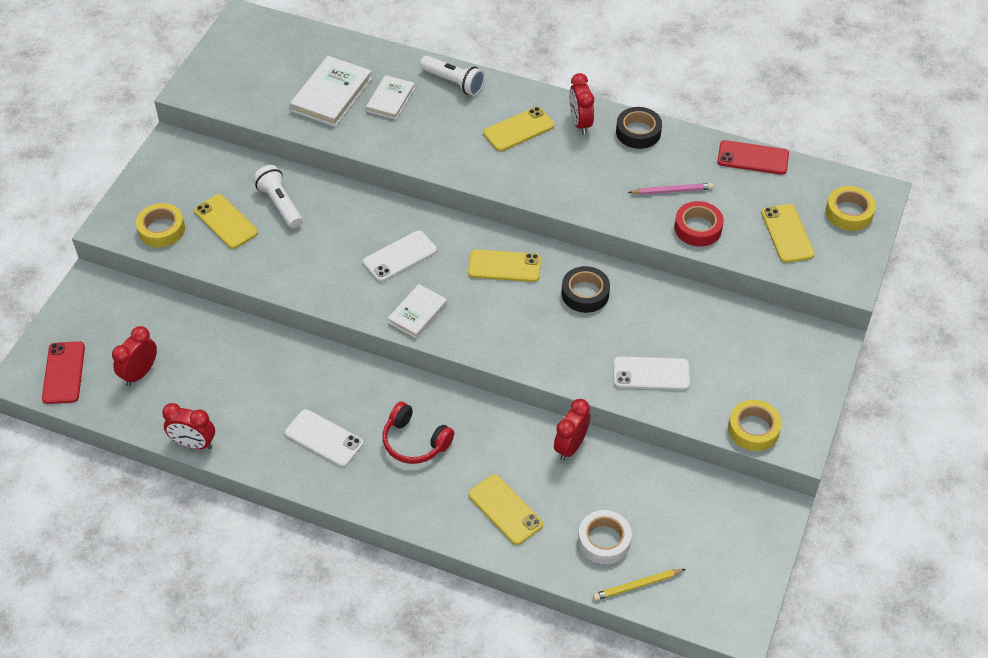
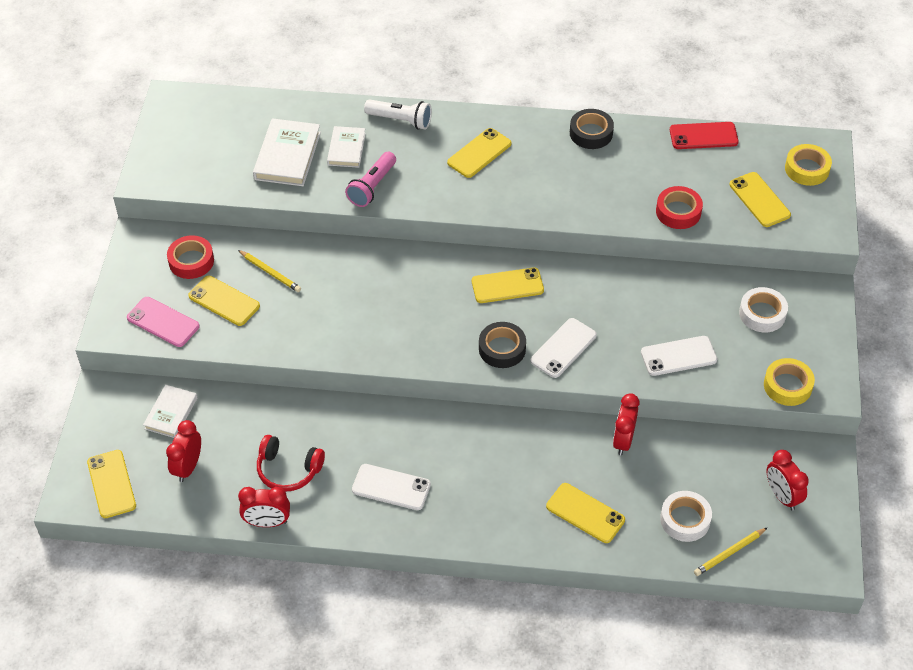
camera: 15 degrees left, 0 degrees up
(64, 373) = (111, 484): red phone -> yellow phone
(161, 229) = (163, 322): yellow tape -> pink phone
(210, 177) = (191, 261): none -> red tape
(280, 204) = (270, 272): white flashlight -> yellow pencil
(400, 256) = (405, 298): white phone -> white phone (563, 348)
(401, 141) = (372, 187): none -> pink flashlight
(415, 441) = (478, 470): red headphones -> red headphones (288, 470)
(417, 313) = (442, 348): white book -> white book (171, 413)
(580, 123) = (534, 135): red clock -> red clock (782, 496)
(585, 293) = (591, 295): black tape -> black tape (502, 349)
(672, 191) = (642, 182): pink pencil -> none
(754, 350) = (762, 314): none -> white tape

